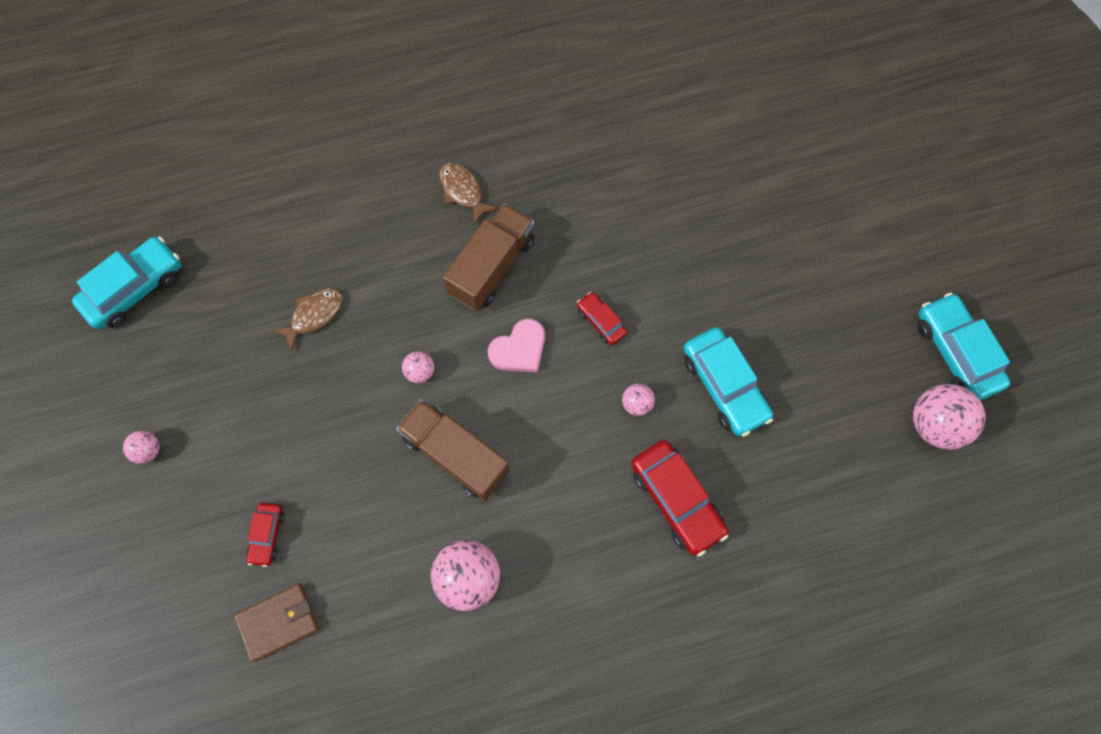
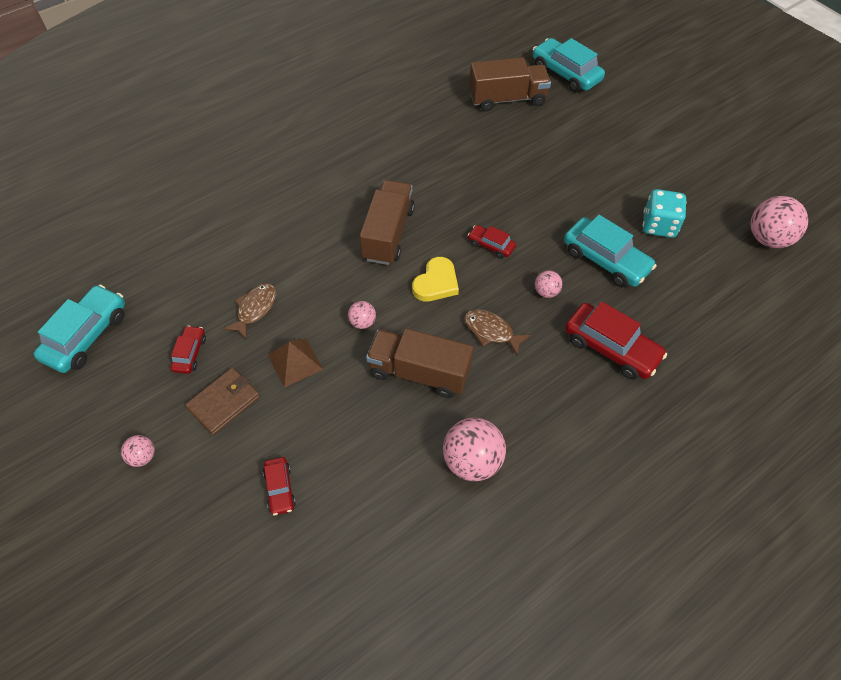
camera: 20 degrees left, 15 degrees down
(230, 346) = (190, 353): none -> red car
(278, 621) = (319, 557): brown wallet -> brown wallet (224, 402)
(333, 395) = (295, 362): none -> brown pyramid
(463, 191) = (342, 191): brown fish -> brown fish (491, 331)
(519, 349) = (436, 283): pink heart -> yellow heart
(711, 118) = (507, 99): none -> brown truck
(810, 361) = (659, 225): none -> turquoise dice
(955, 352) = (755, 190): turquoise car -> turquoise car (565, 73)

